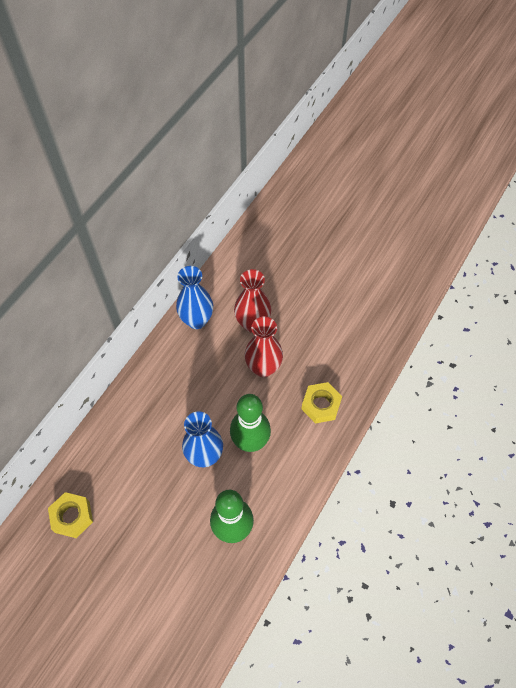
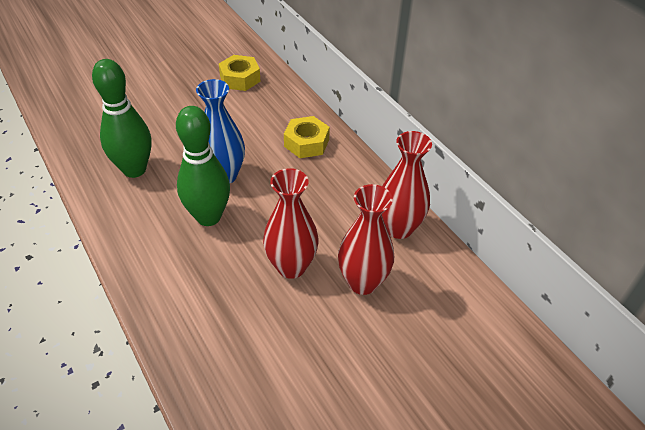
camera: 115 degrees right, 15 degrees down
(197, 320) = (399, 228): blue vase -> red vase
(321, 405) = (198, 304): yellow nut -> yellow nut (306, 143)

